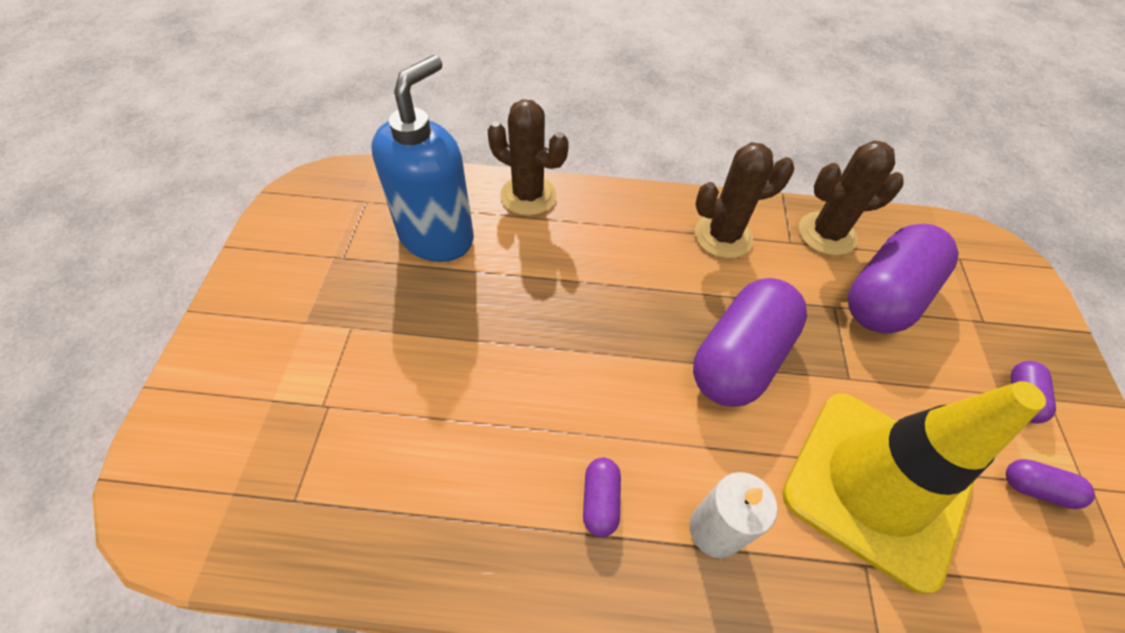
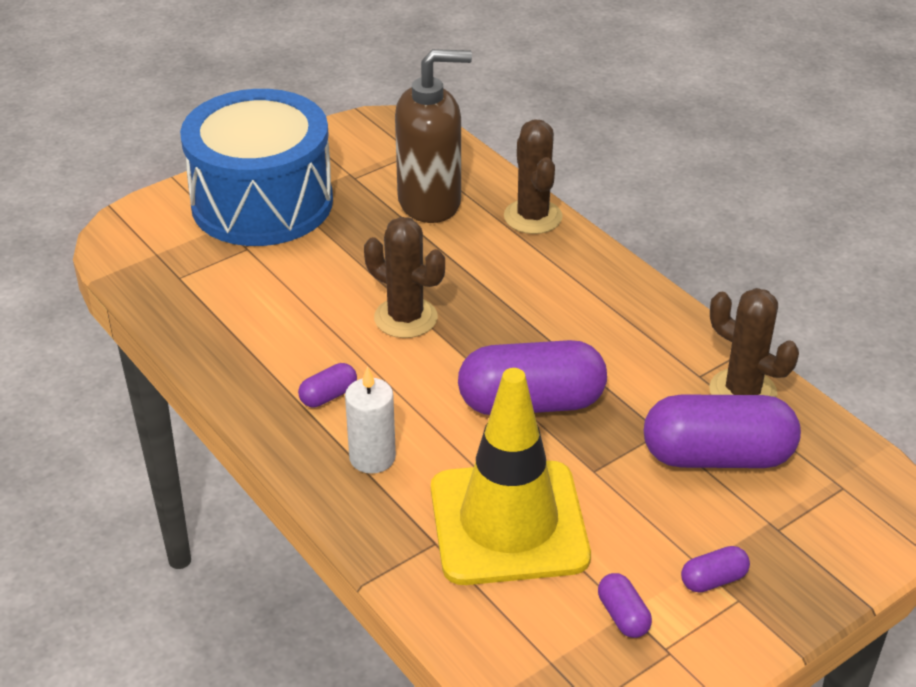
camera: 50 degrees right, 15 degrees down
(284, 345) = (262, 203): none -> blue drum
(437, 237) = (430, 202): blue soap dispenser -> brown soap dispenser
(723, 236) = (646, 335): brown cactus -> brown cactus (405, 318)

